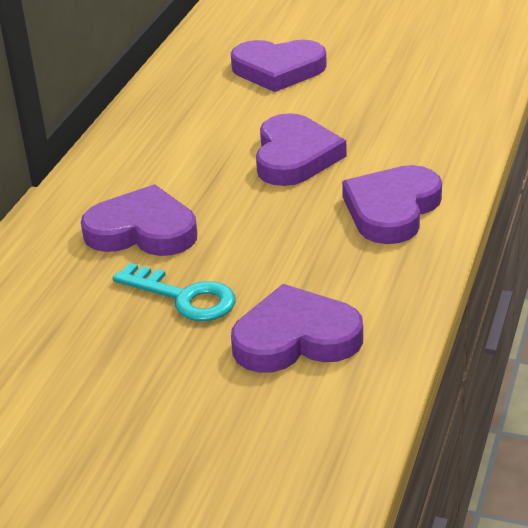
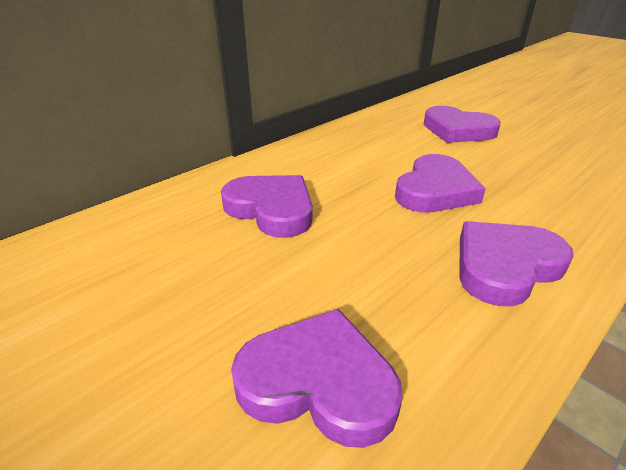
camera: 25 degrees right, 0 degrees up
(184, 297) = (251, 281): turquoise key -> none

